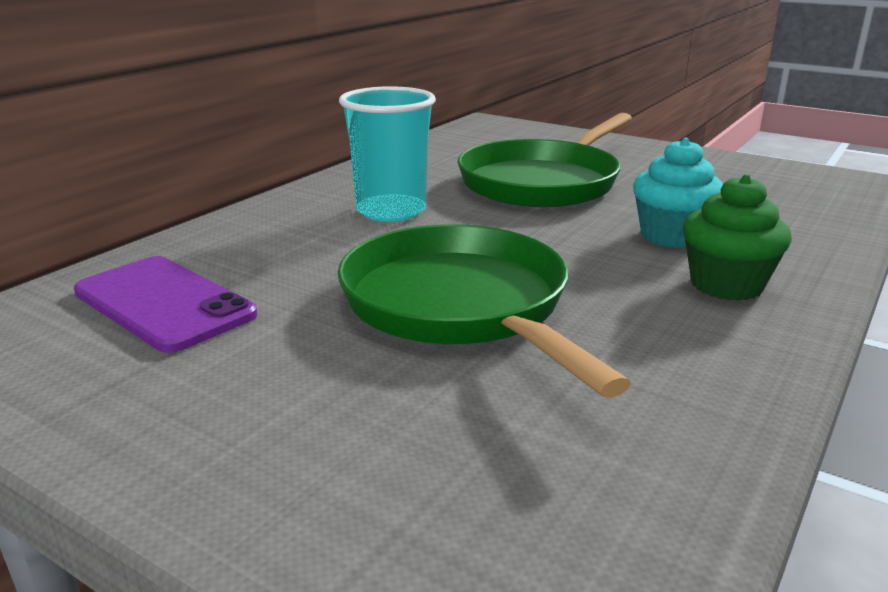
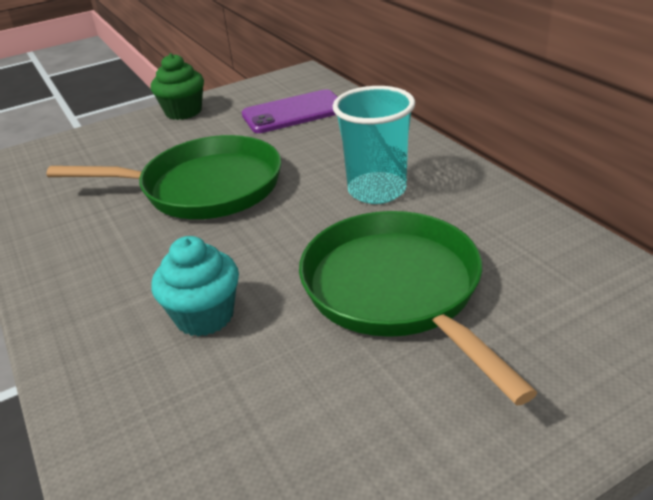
camera: 120 degrees right, 10 degrees up
(726, 285) = (110, 300): green cupcake -> green cupcake (183, 112)

